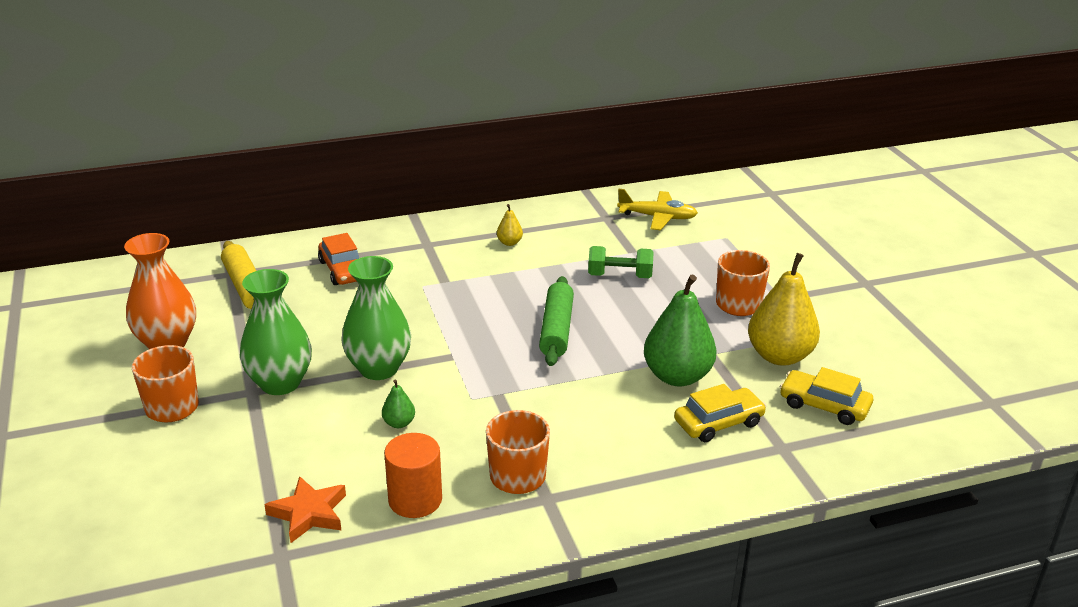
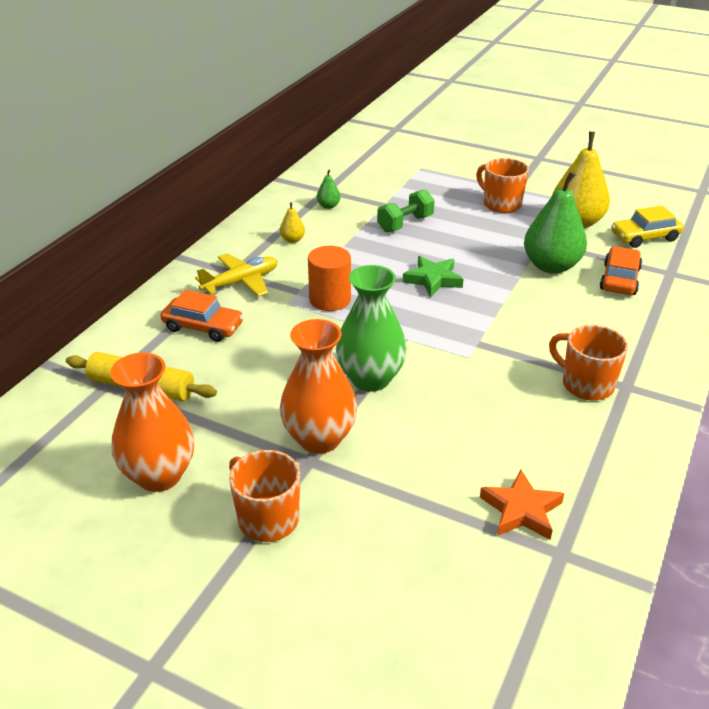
camera: 45 degrees left, 5 degrees up
(280, 383) = (319, 439): green vase -> orange vase
(399, 423) = (457, 405): green pear -> green pear (328, 206)
(415, 500) = (563, 446): orange cylinder -> orange cylinder (330, 299)
(556, 330) = (433, 279): green rolling pin -> green star
(657, 217) = (358, 175): yellow plane -> yellow plane (241, 282)
(718, 423) = (619, 279): yellow car -> orange car

